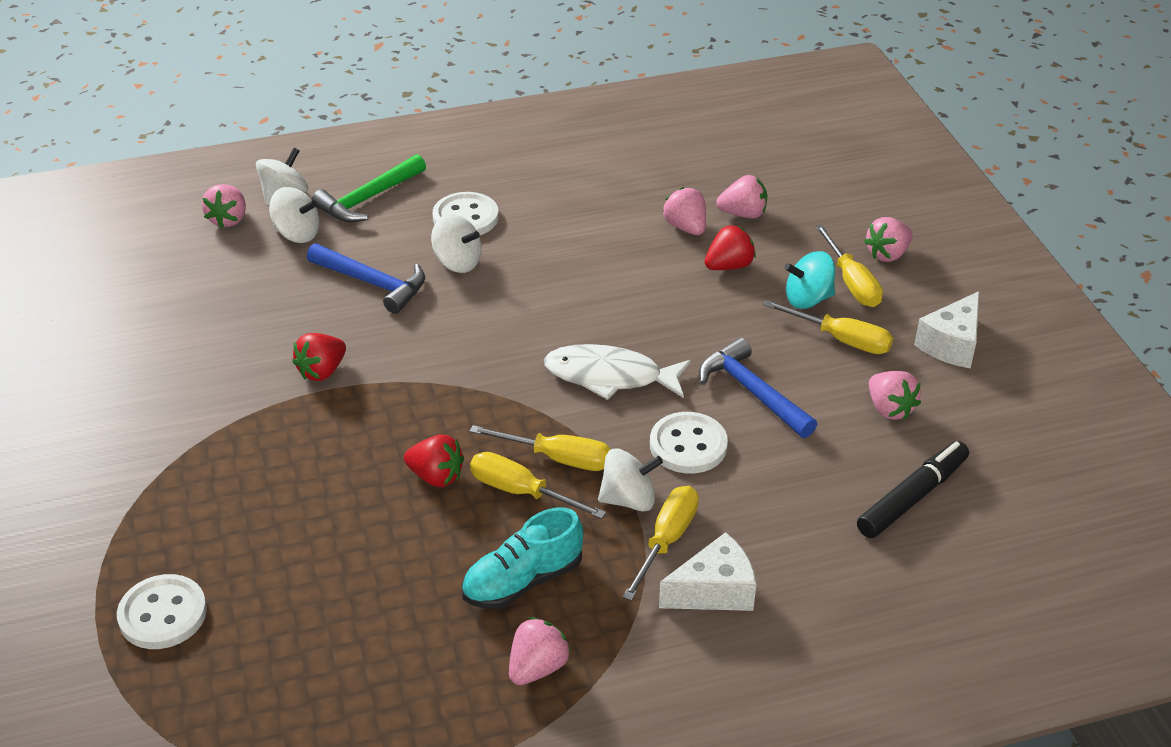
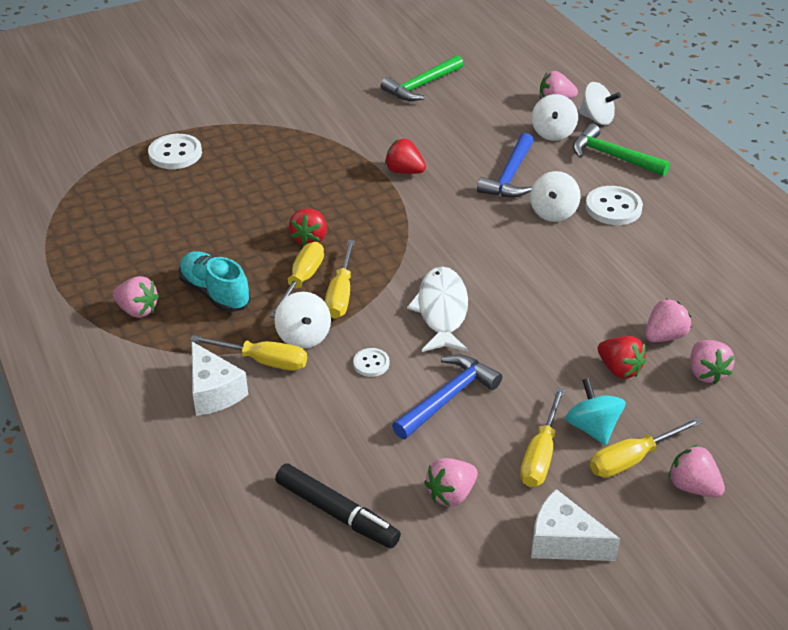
camera: 80 degrees right, 0 degrees up
(123, 329) = (421, 86): none -> green hammer
(688, 445) = (371, 363): white button -> white button, size x0.56

